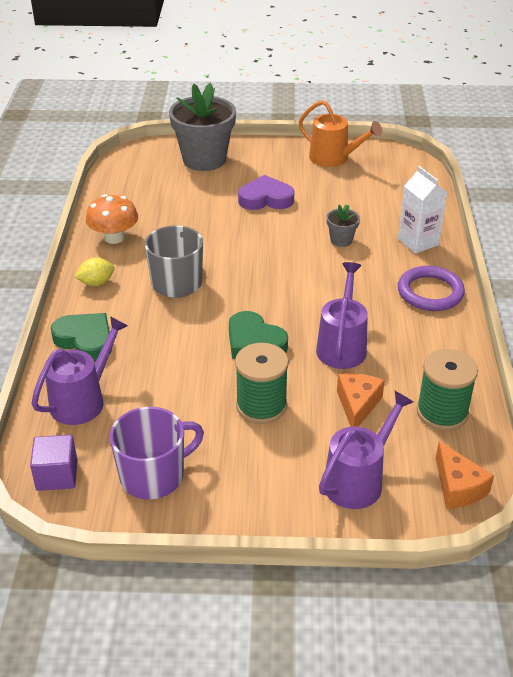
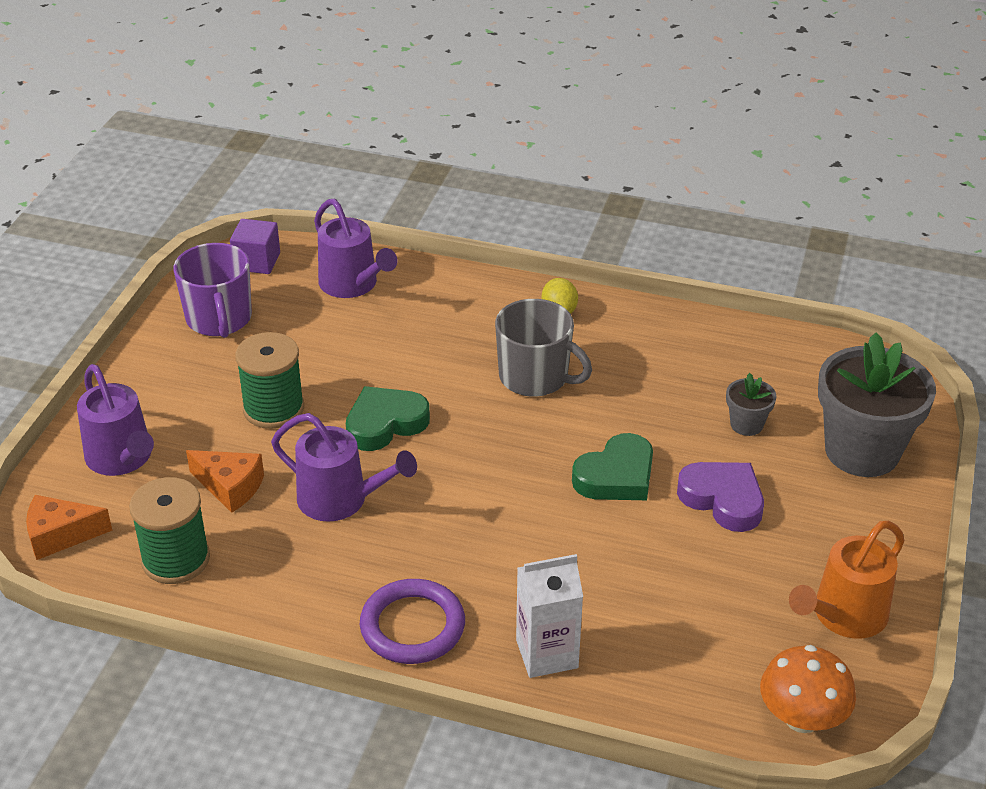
camera: 105 degrees right, 0 degrees up
(85, 340) = (450, 294): green heart -> green heart (616, 476)
(114, 238) = (656, 335): orange mushroom -> orange mushroom (802, 718)
(266, 199) = (723, 499): purple heart -> purple heart turned 60 degrees counterclockwise
(341, 240) = (581, 560): grey flower pot -> grey flower pot (746, 424)

